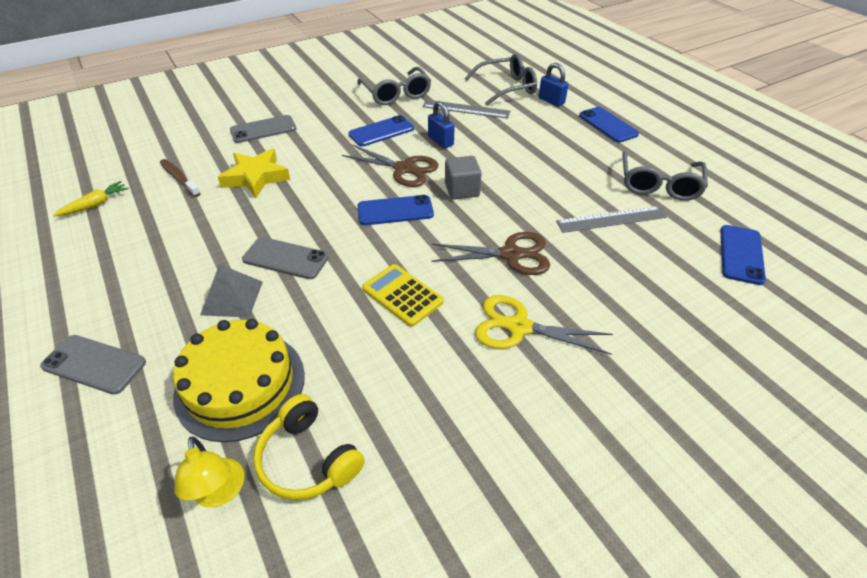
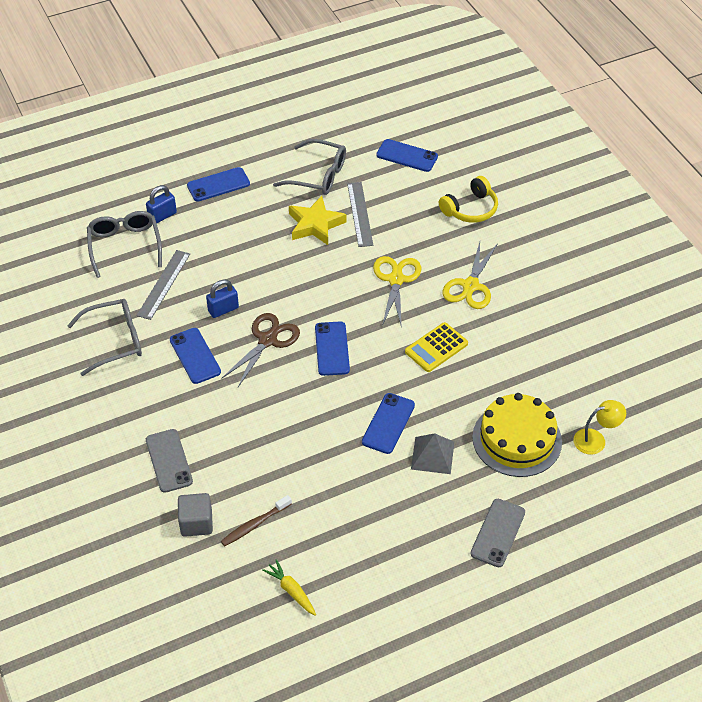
camera: 85 degrees left, 5 degrees up
(256, 177) = (263, 457): yellow star -> yellow star (315, 224)
(285, 258) = (388, 423): grey phone -> blue phone
(308, 459) = (572, 398): yellow headphones -> yellow headphones (470, 209)
(462, 190) = (308, 301): grey cube -> grey cube (196, 523)
(511, 254) = (396, 279): brown scissors -> yellow scissors

